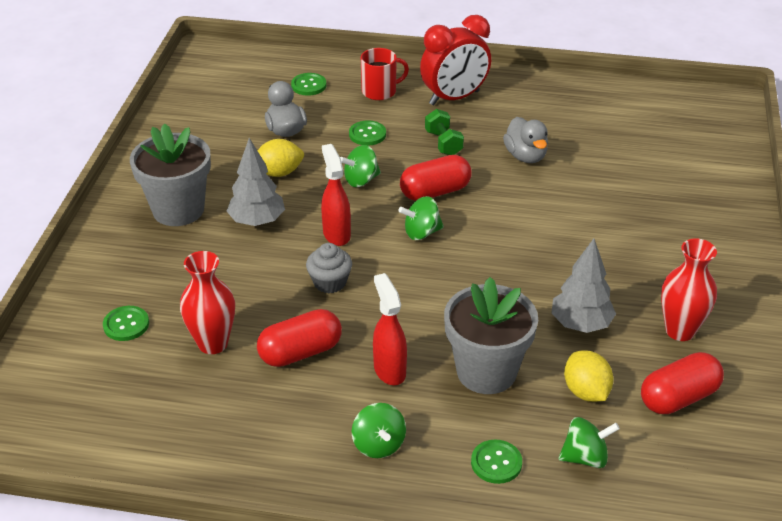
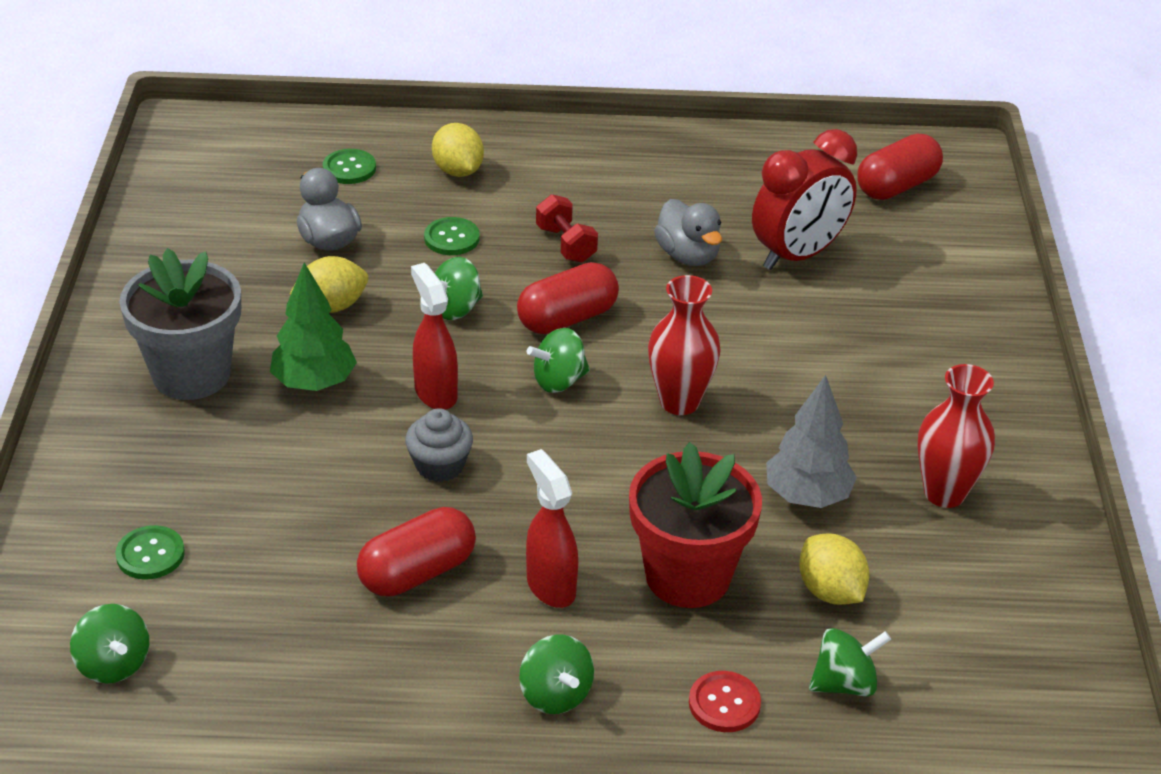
camera: 10 degrees left, 0 degrees up
(86, 395) = (114, 664): none -> green spinning top
(213, 343) = (286, 571): red vase -> red vase (679, 402)
(257, 221) = (314, 383): grey tree -> green tree
(380, 91) = (458, 171): red mug -> yellow lemon
(443, 143) = (566, 244): green dumbbell -> red dumbbell
(454, 98) = (569, 174): red clock -> red clock (798, 255)
(486, 372) = (688, 576): grey flower pot -> red flower pot
(496, 463) = (724, 703): green button -> red button
(678, 398) = (957, 588): red capsule -> red capsule (896, 186)

